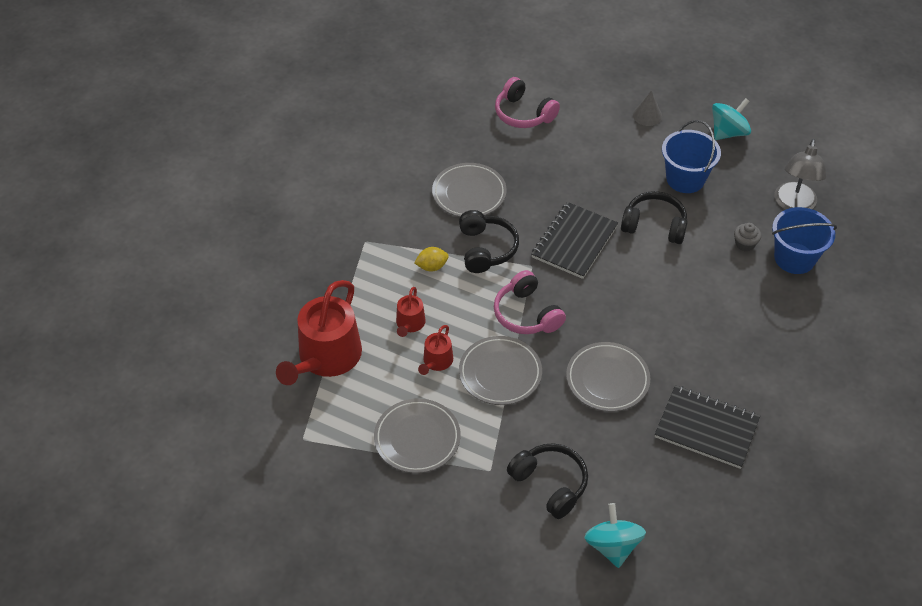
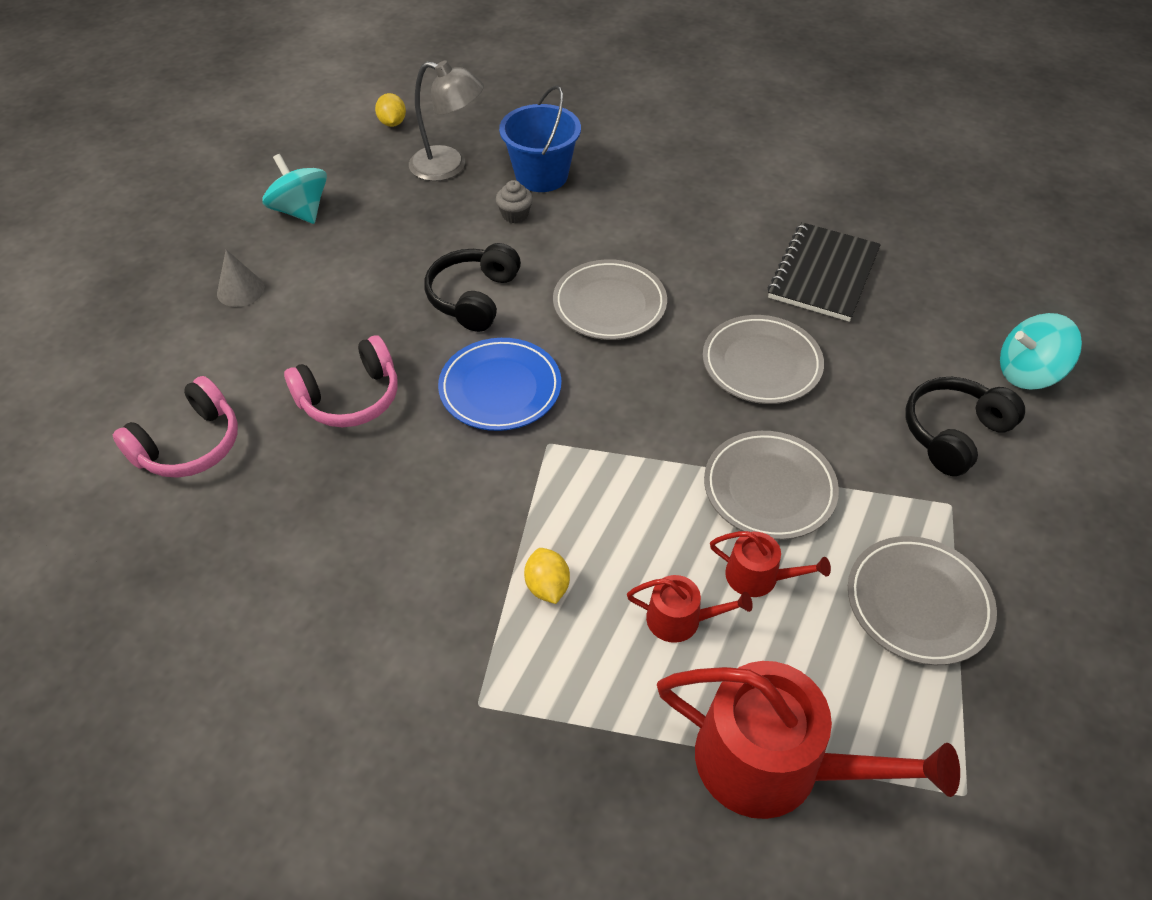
camera: 90 degrees left, 0 degrees up
(469, 193) = (373, 528): grey plate -> grey plate (609, 304)
(486, 249) = (509, 504): black headphones -> none
(526, 314) = (649, 452): pink headphones -> pink headphones (350, 398)
(574, 242) = (500, 388): black notebook -> blue plate
(685, 179) = (385, 260): blue bucket -> none
(841, 169) = (392, 123): none -> yellow lemon

